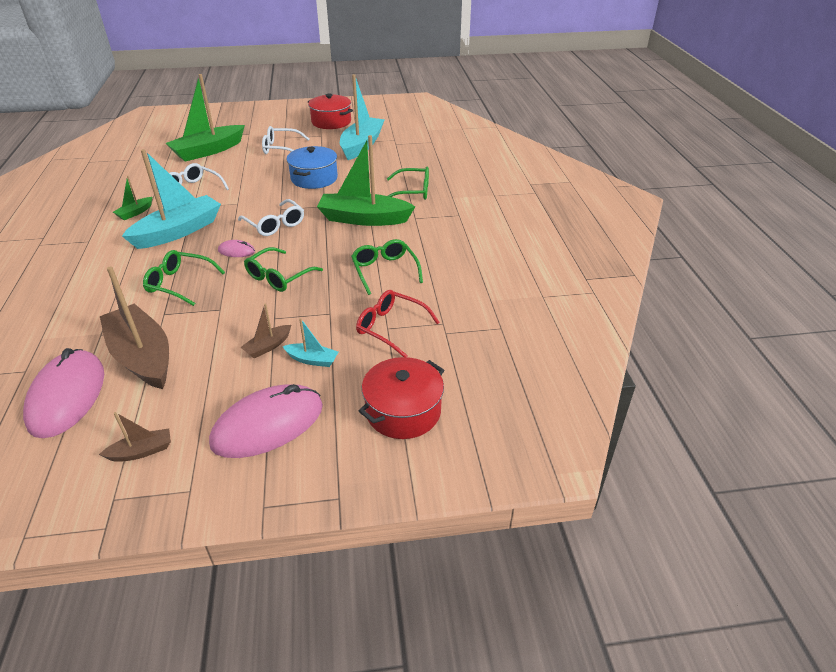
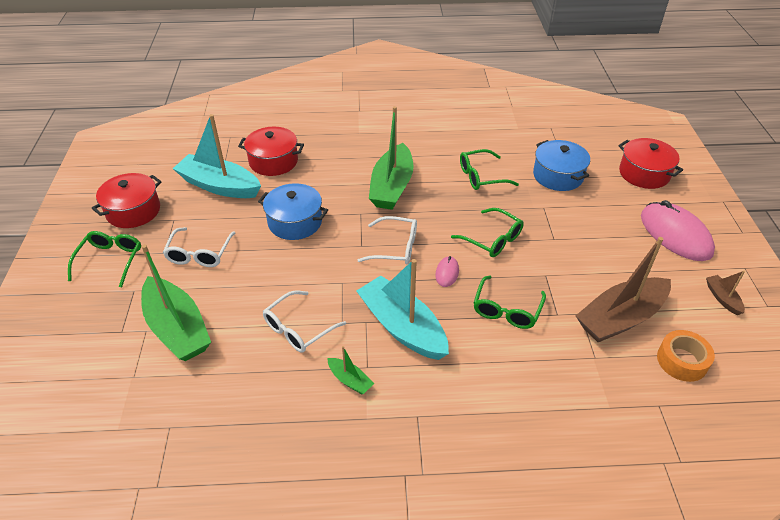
camera: 85 degrees left, 5 degrees up
(67, 396) = (682, 361): pink mouse -> orange tape
(268, 346) = (592, 240): brown boat -> none
(275, 224) = (395, 247): white glasses -> white glasses turned 45 degrees clockwise
(312, 360) = (603, 215): turquoise boat -> none
(391, 327) = (558, 176): red glasses -> blue pot
(398, 162) = (273, 161): none -> red pot
(413, 191) = (342, 155): green glasses -> green glasses (110, 260)

